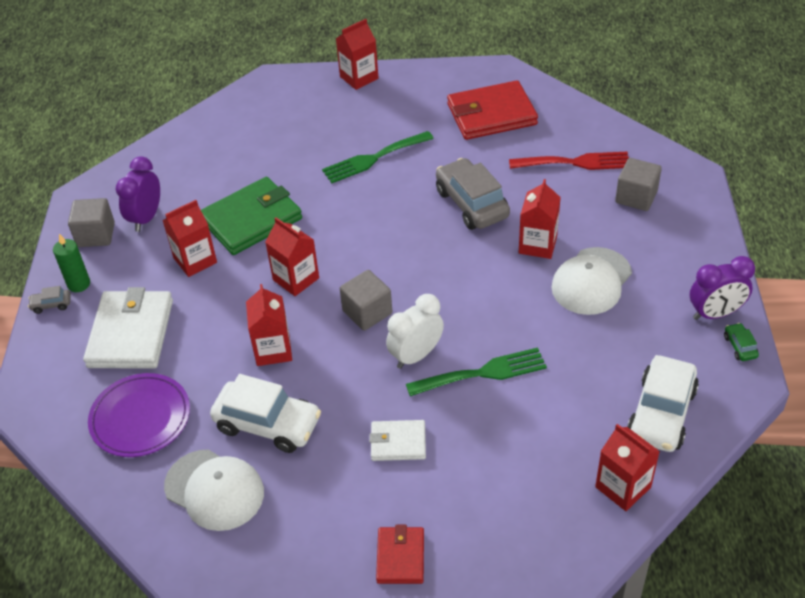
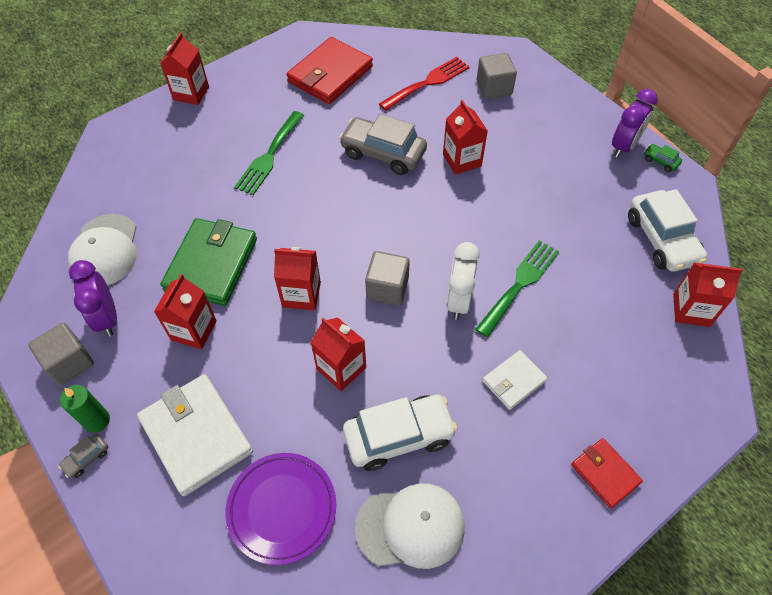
camera: 40 degrees left, 10 degrees up
(591, 281) = (525, 168): white cap -> white cap (105, 250)

